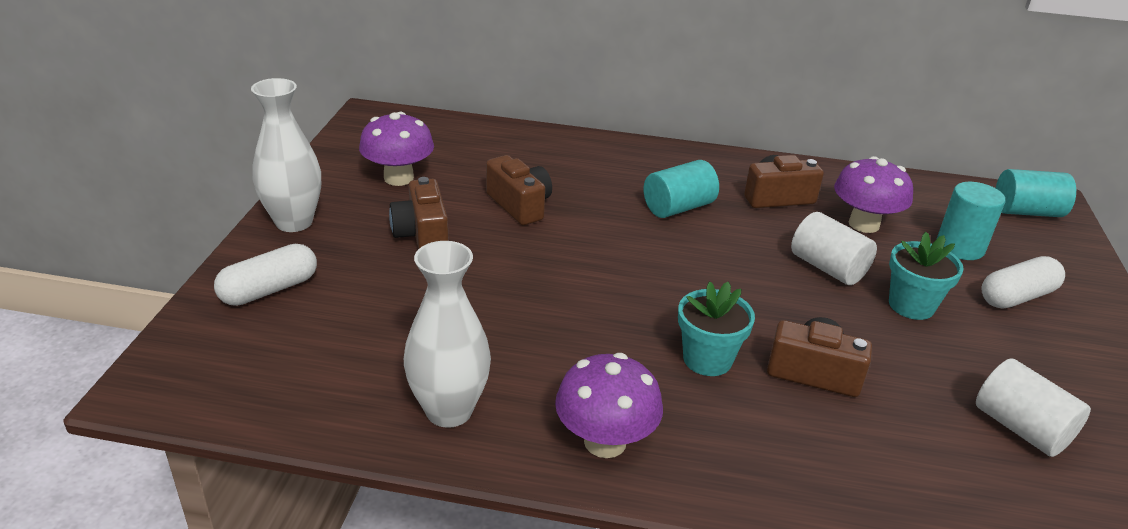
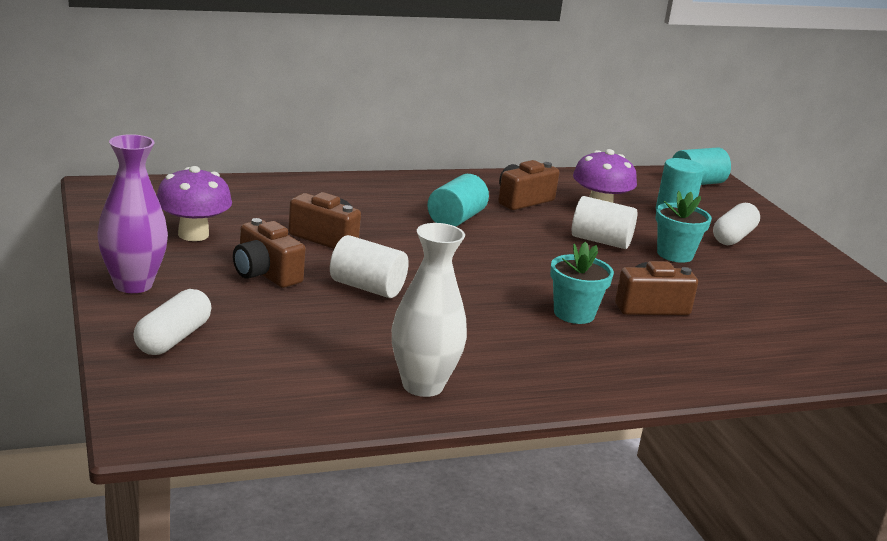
camera: 30 degrees left, 10 degrees down
(294, 222) = (133, 284): white vase -> purple vase
(605, 442) = (554, 377): purple mushroom -> none
(1021, 428) = (796, 311): white cylinder -> white cylinder (367, 287)

